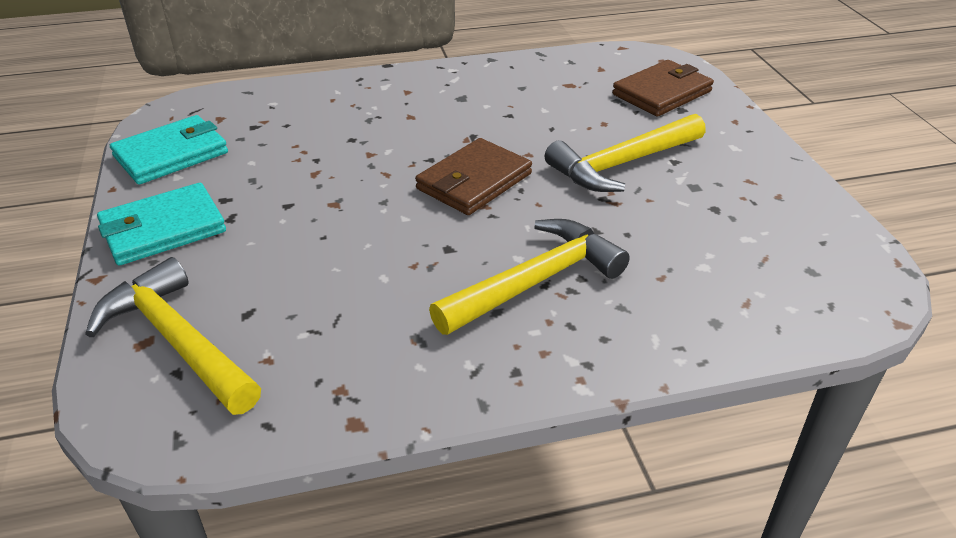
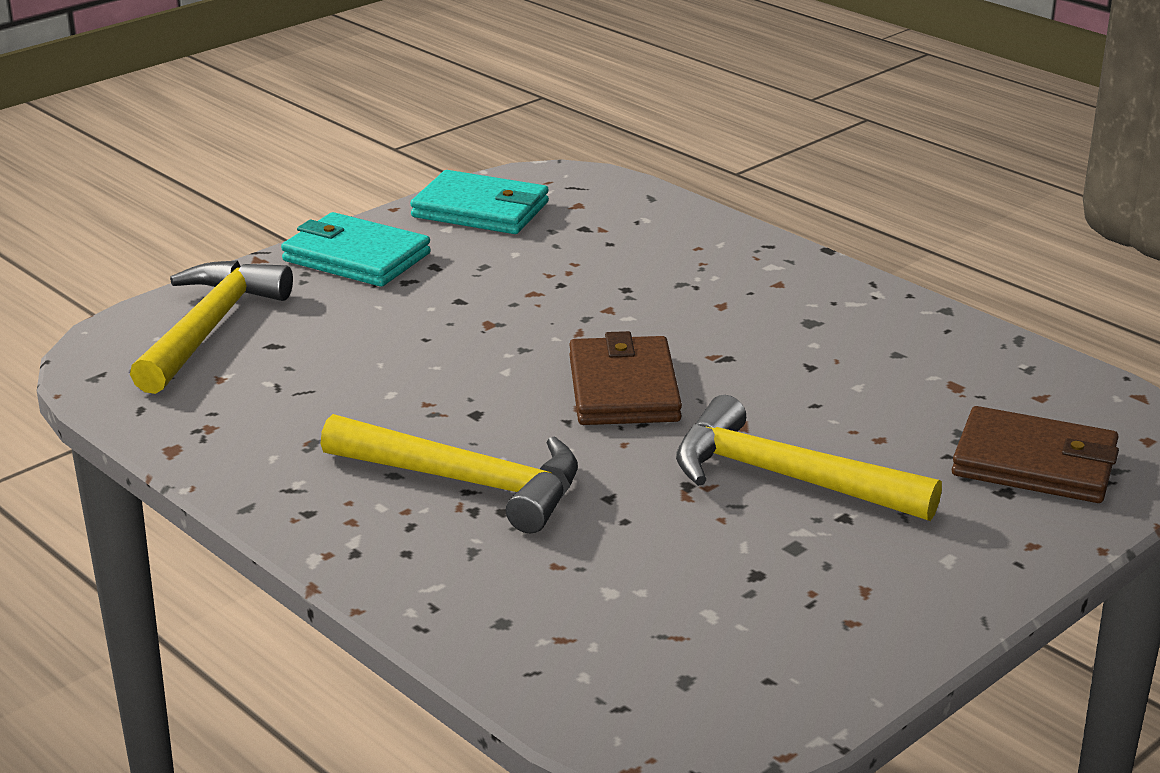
camera: 60 degrees right, 10 degrees down
(474, 181) = (623, 388): brown wallet -> brown wallet turned 75 degrees clockwise

